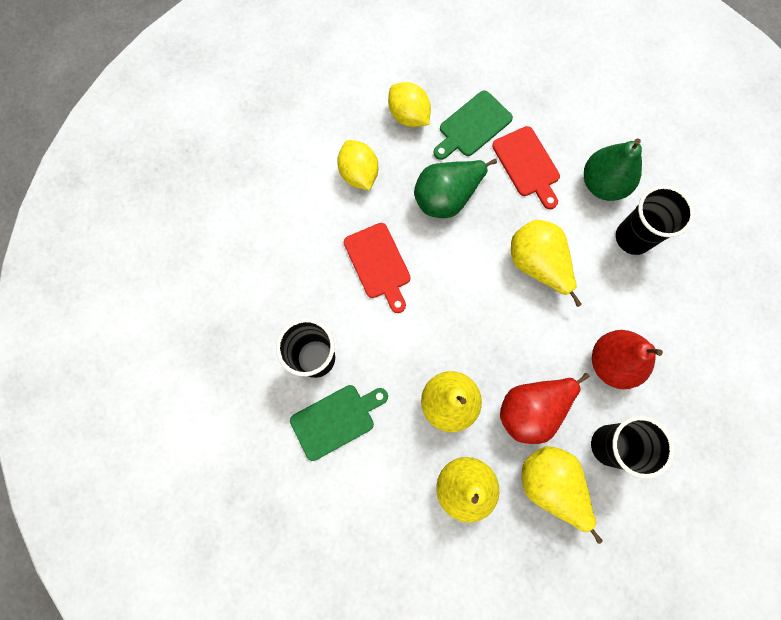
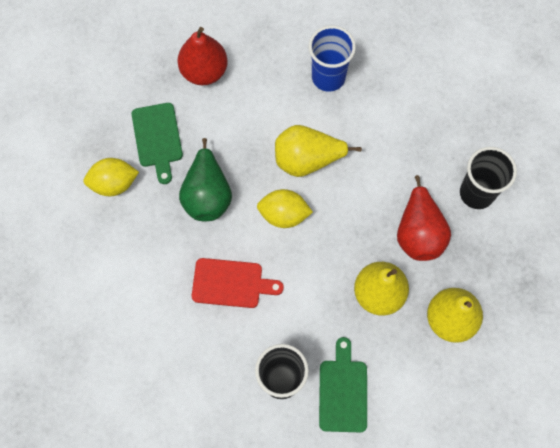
camera: 60 degrees left, 5 degrees down
(359, 174) = (140, 254): yellow lemon -> yellow lemon (284, 215)
(527, 165) = (219, 117): red cutting board -> none
(551, 485) = (483, 254): yellow pear -> none
(602, 184) = (271, 71): green pear -> none
(612, 362) = (416, 153): red pear -> red pear (204, 71)
(633, 238) = (328, 77): black cup -> blue cup

